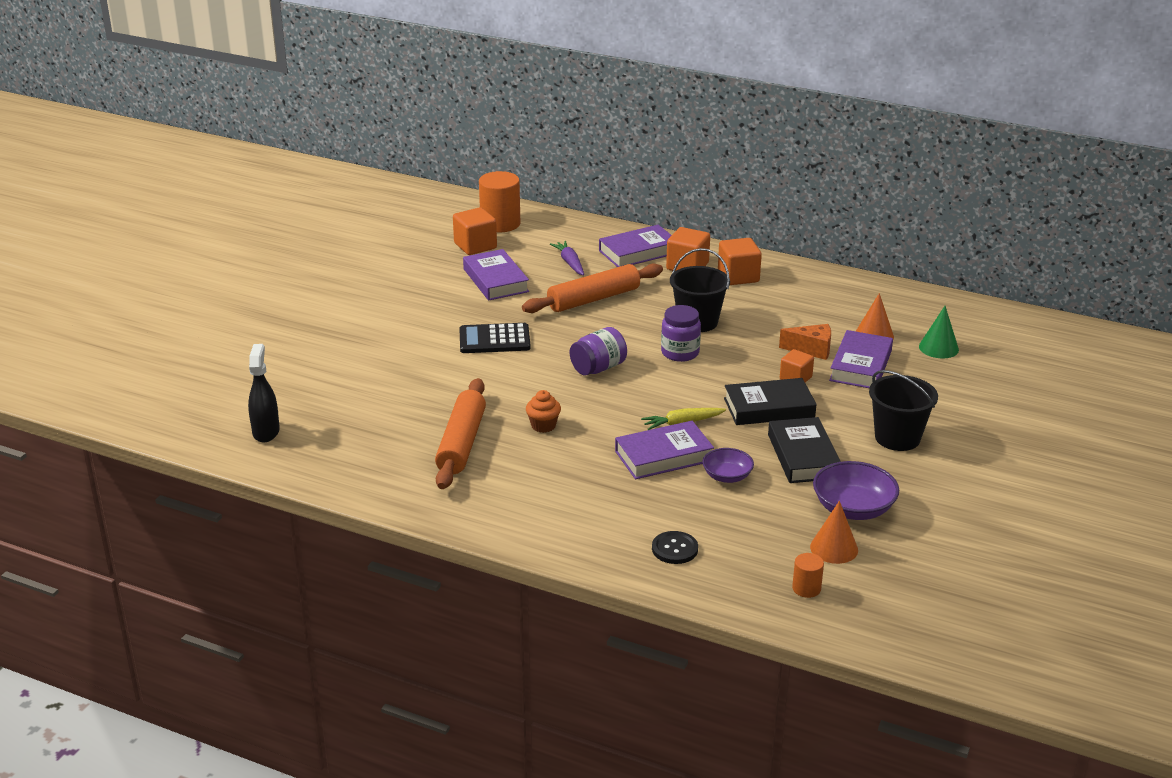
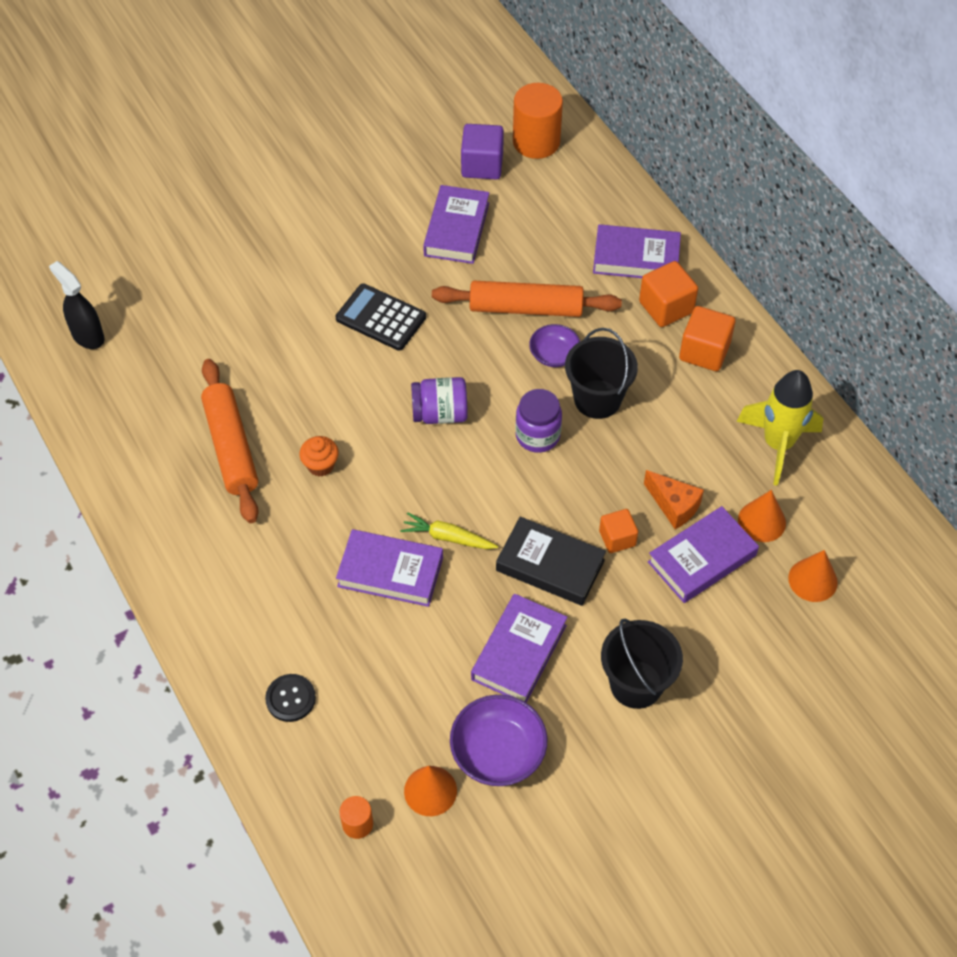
camera: 35 degrees right, 25 degrees up
(266, 432) = (87, 336): black spray bottle -> black spray bottle turned 75 degrees counterclockwise
(462, 443) = (231, 447): orange rolling pin -> orange rolling pin turned 60 degrees counterclockwise
(475, 246) = (482, 165): orange cube -> purple cube
(570, 263) = (551, 239): purple carrot -> none
(727, 476) = (423, 634): purple bowl -> purple bowl (554, 354)
(803, 456) = (519, 652): black book -> purple book
(838, 299) = (777, 445): none -> yellow rocket
(938, 348) = (812, 580): green cone -> orange cone

